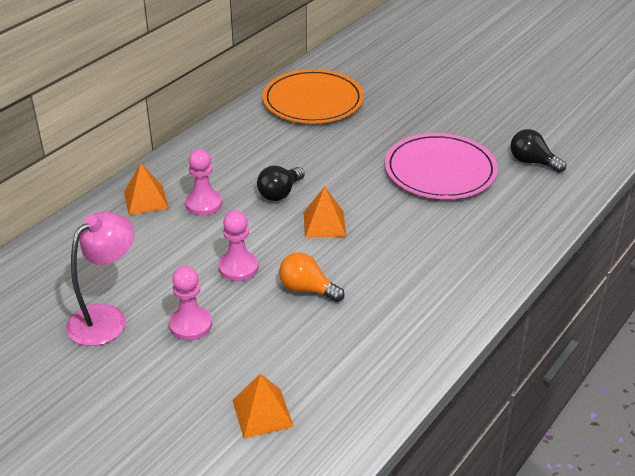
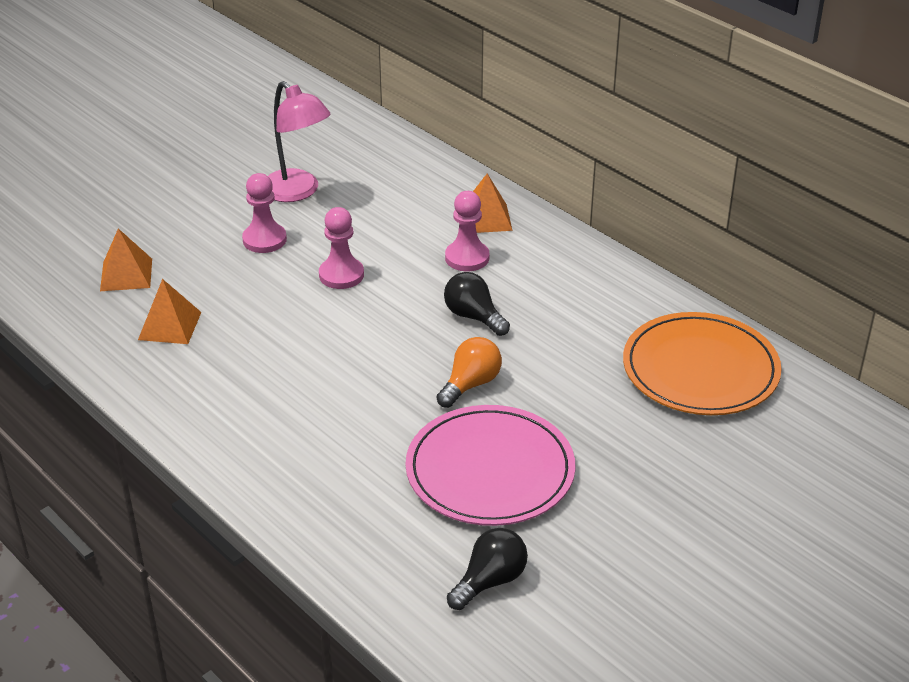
camera: 100 degrees right, 0 degrees up
(307, 289) = (286, 319): orange light bulb -> orange light bulb (470, 384)
(324, 224) = (399, 345): orange pyramid -> orange pyramid (170, 325)

